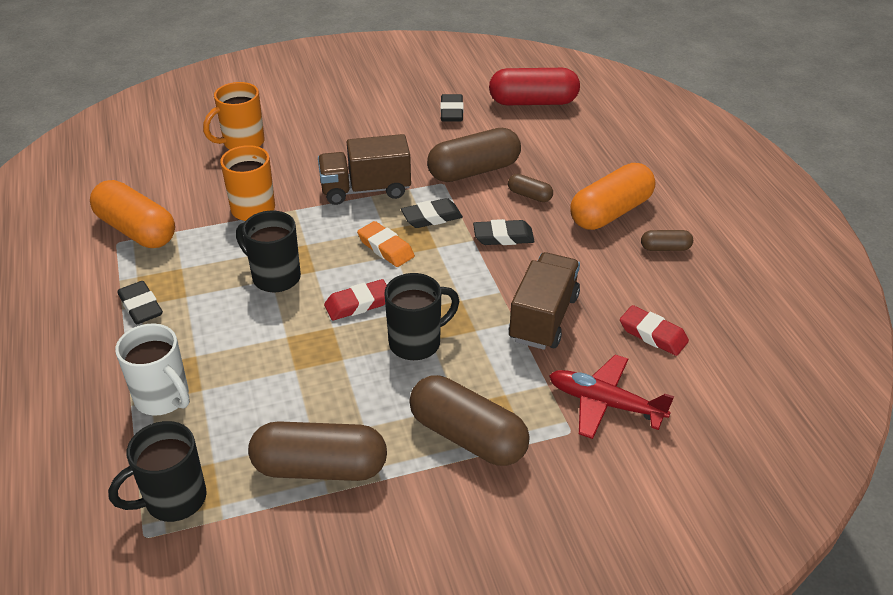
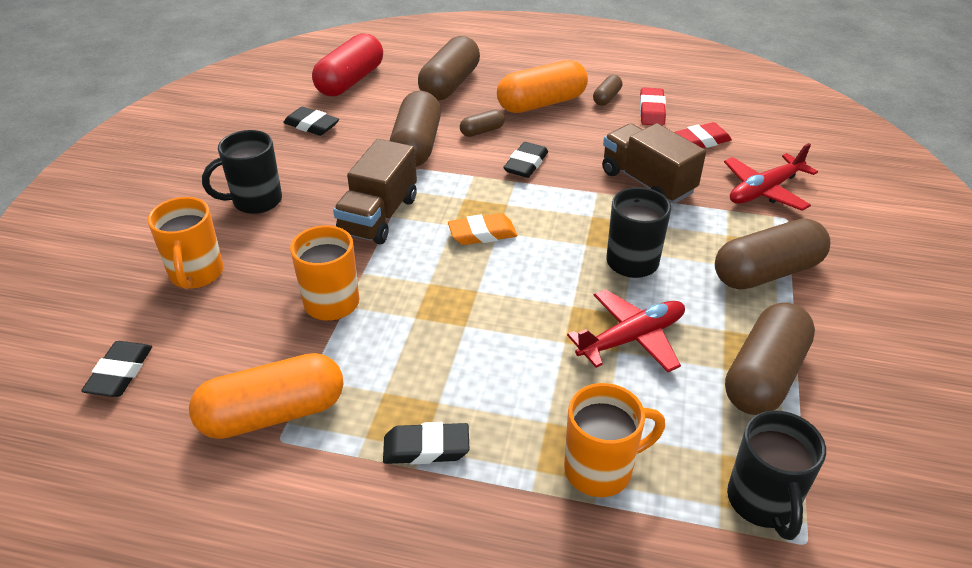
camera: 60 degrees left, 0 degrees up
(163, 398) = (600, 469): white mug -> orange mug
(275, 277) = (464, 322): black mug -> black mug (255, 201)
(315, 373) = (631, 338): none -> red plane
(358, 304) = (551, 278): red eraser -> red eraser (651, 111)
(431, 217) = (462, 192): black eraser -> black eraser (120, 373)
(585, 151) = (450, 84): none -> brown capsule
(610, 212) = (541, 103): orange capsule -> orange capsule turned 75 degrees clockwise

